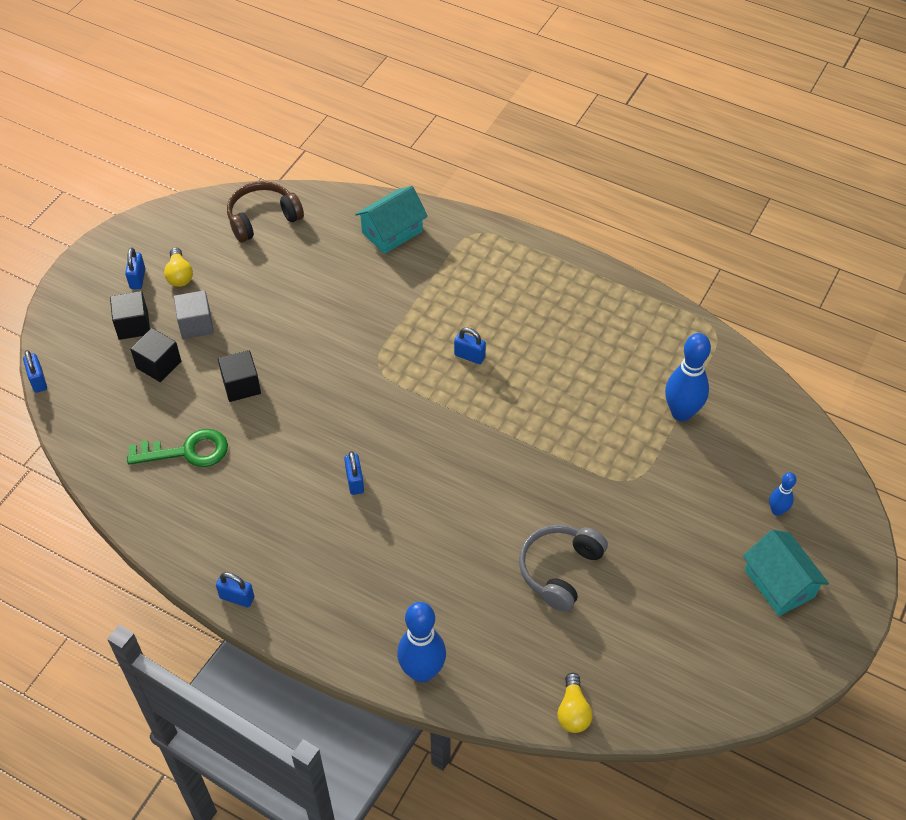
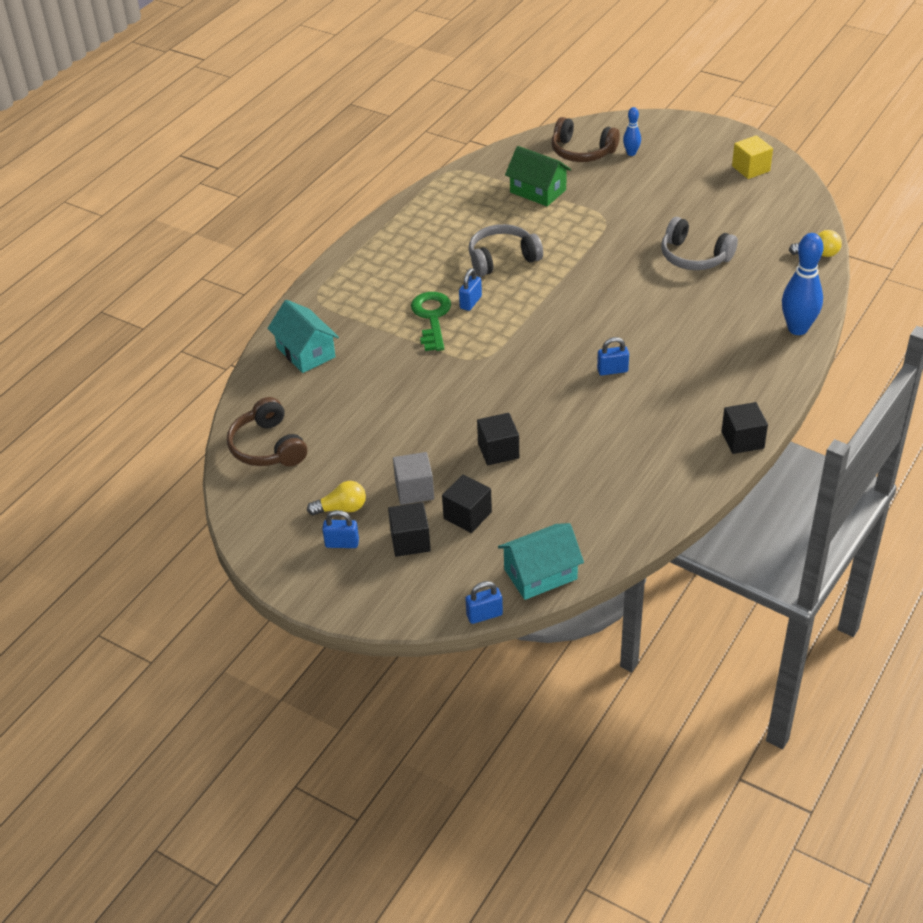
camera: 85 degrees left, 10 degrees down
(187, 451) = (580, 485): green key -> green key (432, 318)
(237, 597) = (742, 440): blue padlock -> black cube
(546, 381) = (502, 259): none -> grey headphones
(681, 413) = (538, 191): blue bowling pin -> green house
(760, 648) = (750, 168): none -> yellow cube
(773, 457) = (582, 151): none -> brown headphones
(779, 583) = (695, 157): turquoise house -> turquoise house (540, 574)

